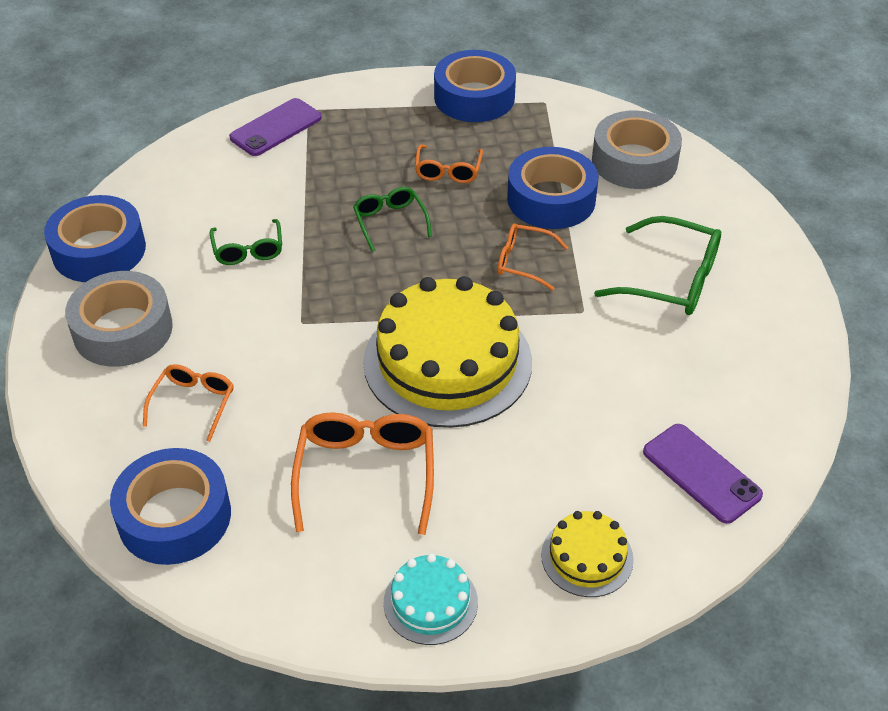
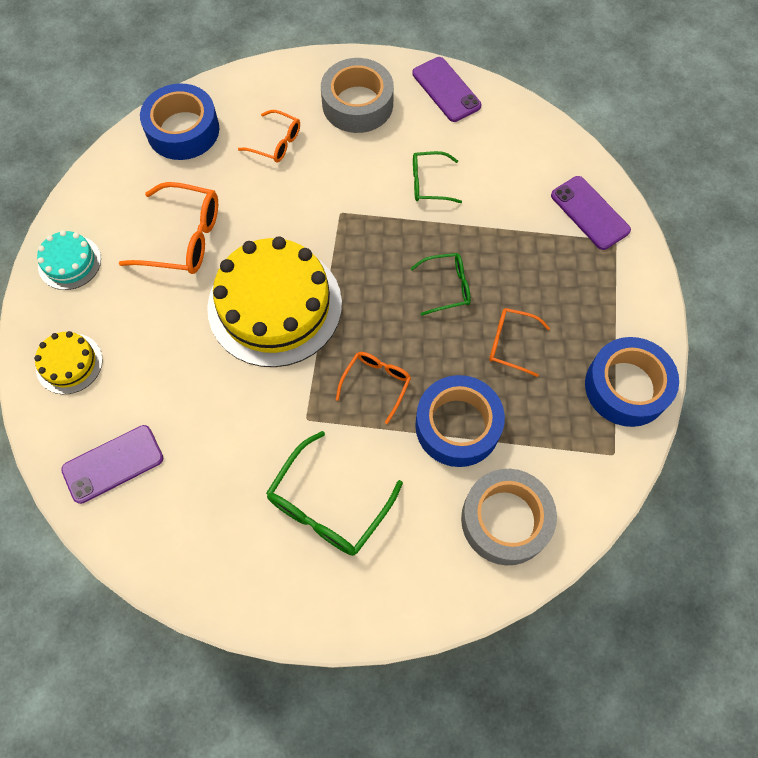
camera: 100 degrees right, 20 degrees up
(99, 250) = (446, 90): blue tape -> purple phone

